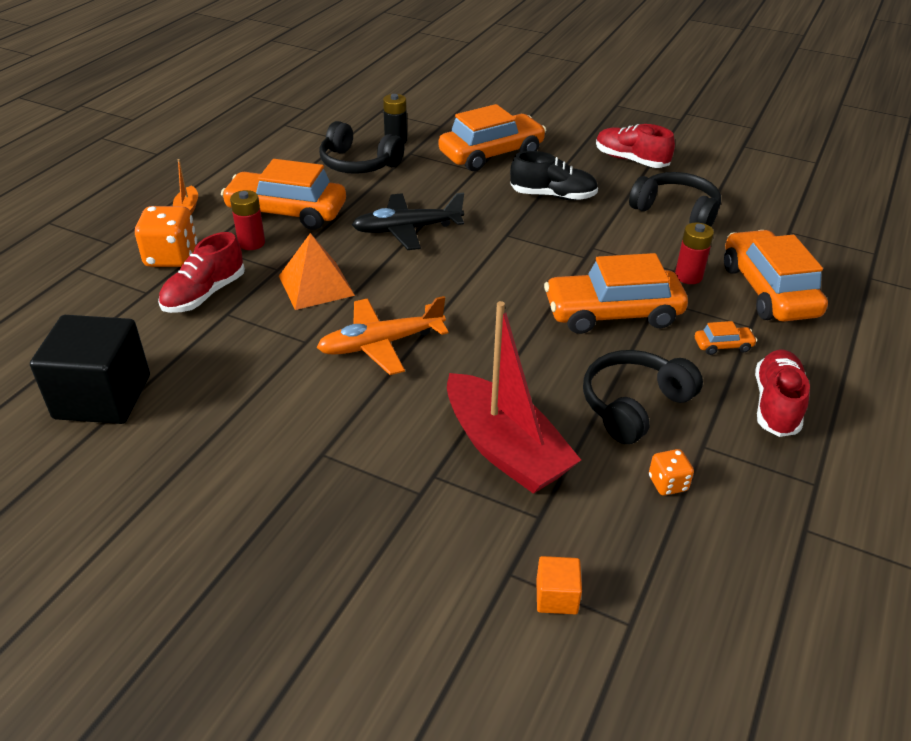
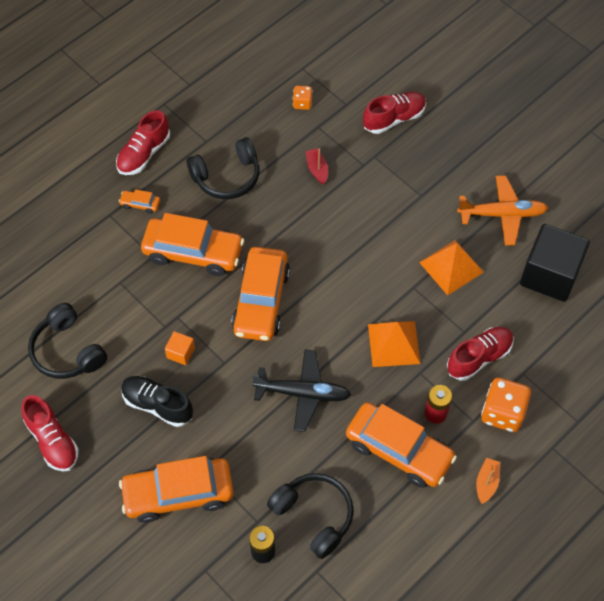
camera: 160 degrees left, 20 degrees up
(255, 374) = (451, 267): none -> orange pyramid
(381, 344) = (362, 270): orange plane -> orange plane (502, 214)
(407, 570) = (394, 119): none -> red shoe
(505, 449) = (317, 169): red boat -> red boat, size x0.42
(556, 597) = (329, 88): orange cube -> orange cube (180, 353)
(668, 483) = (240, 125): orange dice -> orange dice (302, 103)
(688, 276) = (115, 272): red battery -> none
(768, 290) = (70, 242): orange car -> orange car (261, 301)

